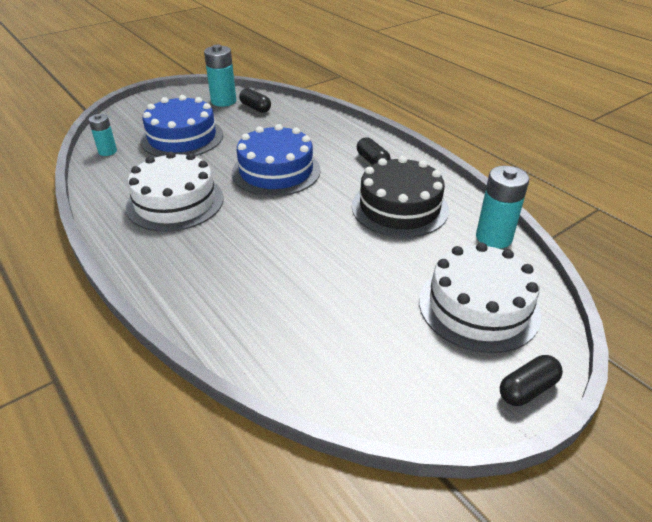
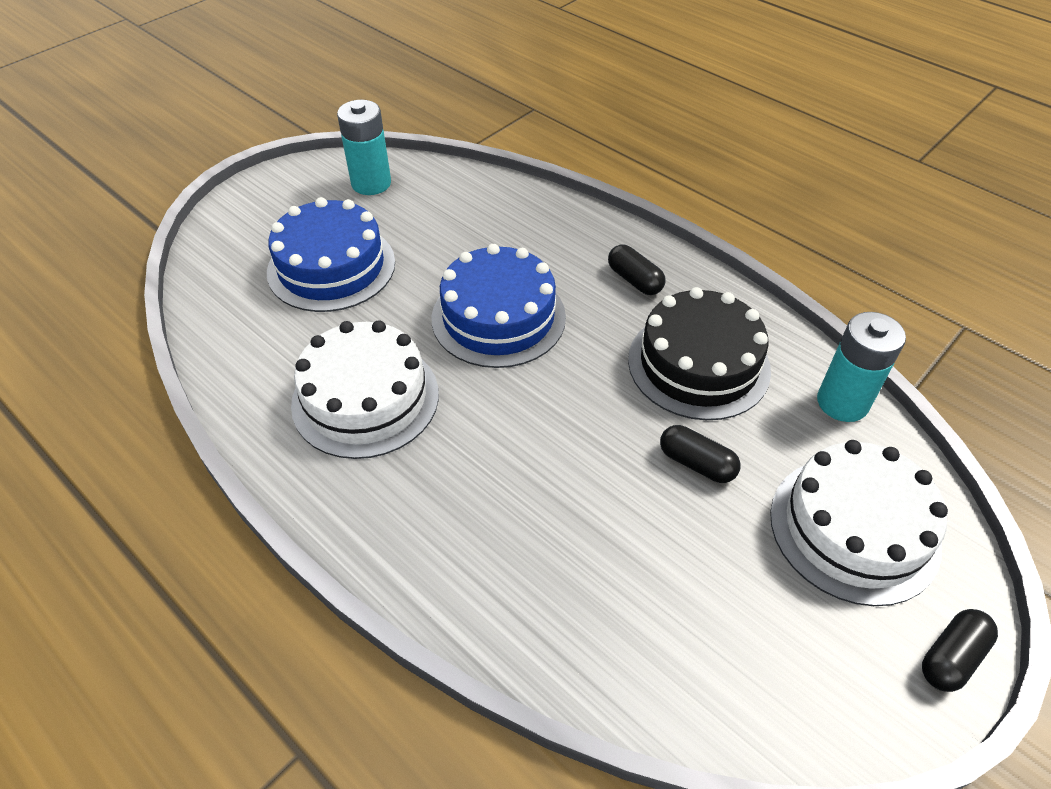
camera: 10 degrees left, 10 degrees up
(107, 151) = (222, 309): turquoise battery -> none
(255, 108) = (426, 192): black capsule -> black capsule (696, 463)

